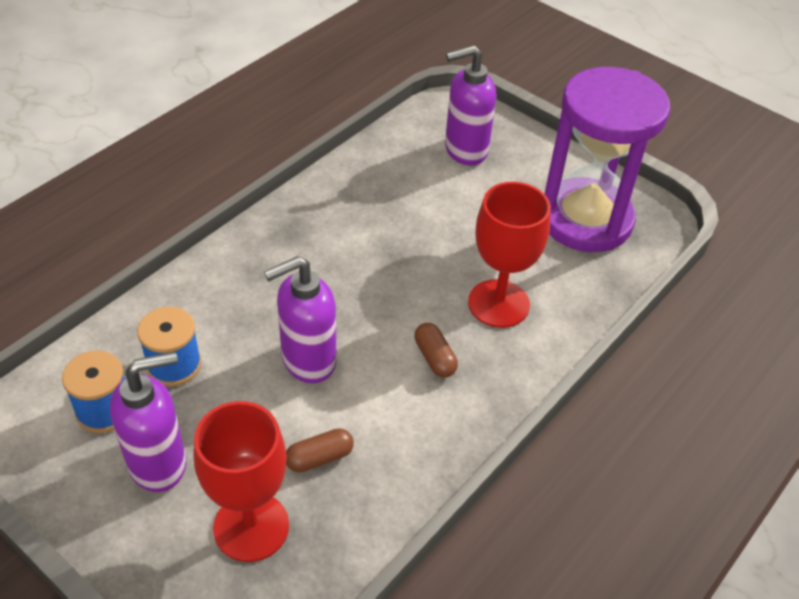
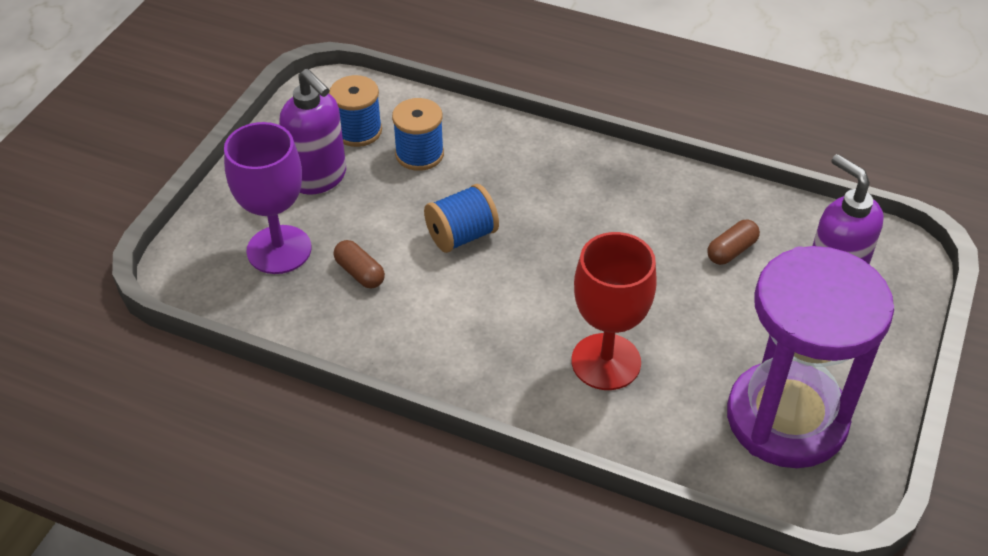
camera: 75 degrees right, 0 degrees up
(251, 527) = (279, 250): red goblet -> purple goblet
(307, 361) = (462, 236): purple soap dispenser -> blue spool
(435, 358) = (507, 325): brown capsule -> brown capsule (731, 251)

